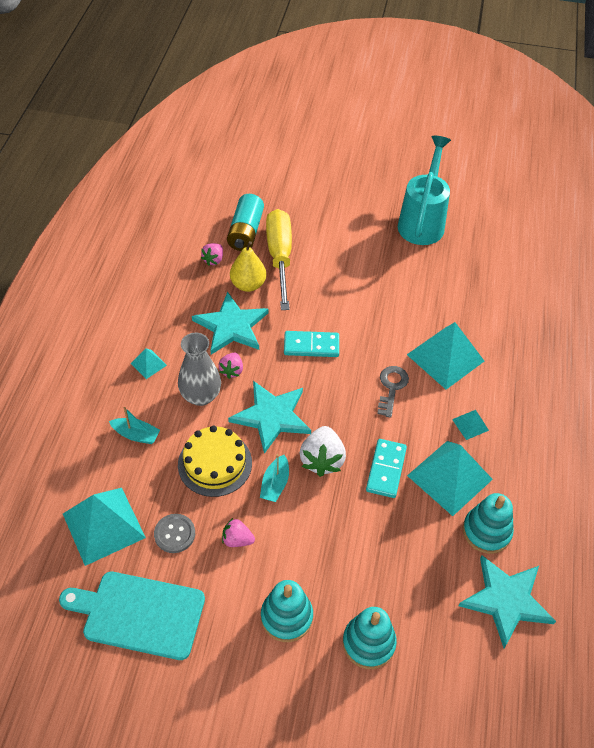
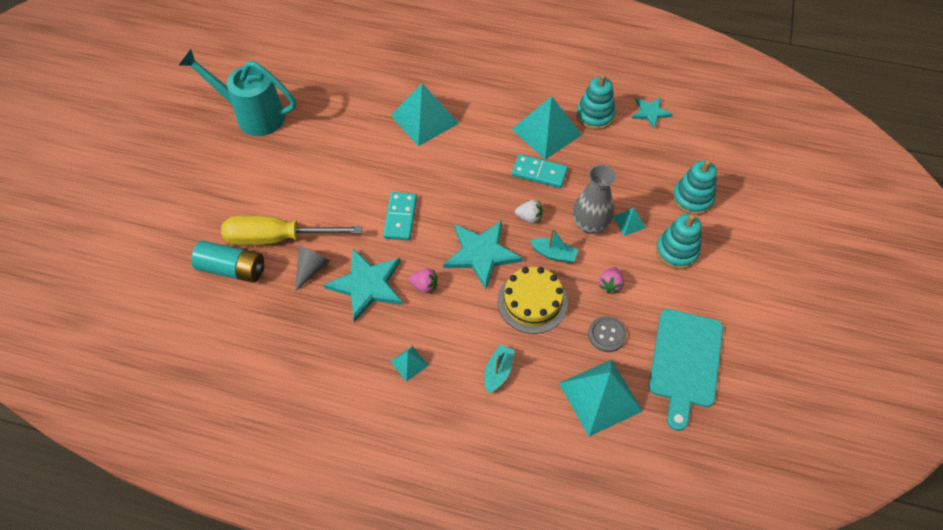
camera: 85 degrees left, 5 degrees up
(201, 396) = (453, 313): grey vase -> grey vase (590, 224)
(213, 260) = (269, 301): pink strawberry -> none
(248, 284) = (312, 268): yellow pear -> grey cone
(322, 460) = (529, 217): white strawberry -> white strawberry, size x0.58
(391, 388) = (454, 160): grey key -> none
(470, 424) = (496, 112): turquoise pyramid -> turquoise pyramid (629, 222)
(506, 600) = (650, 112): turquoise star -> turquoise star, size x0.58

